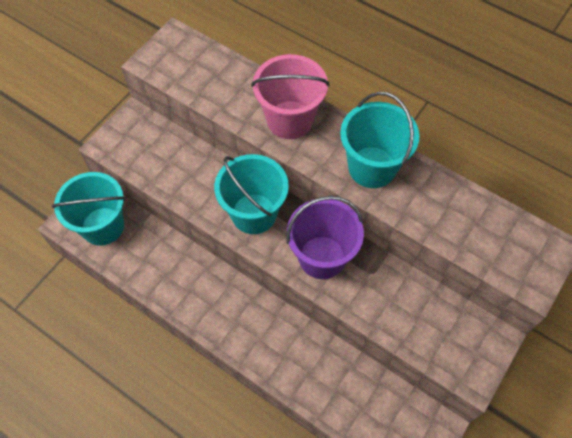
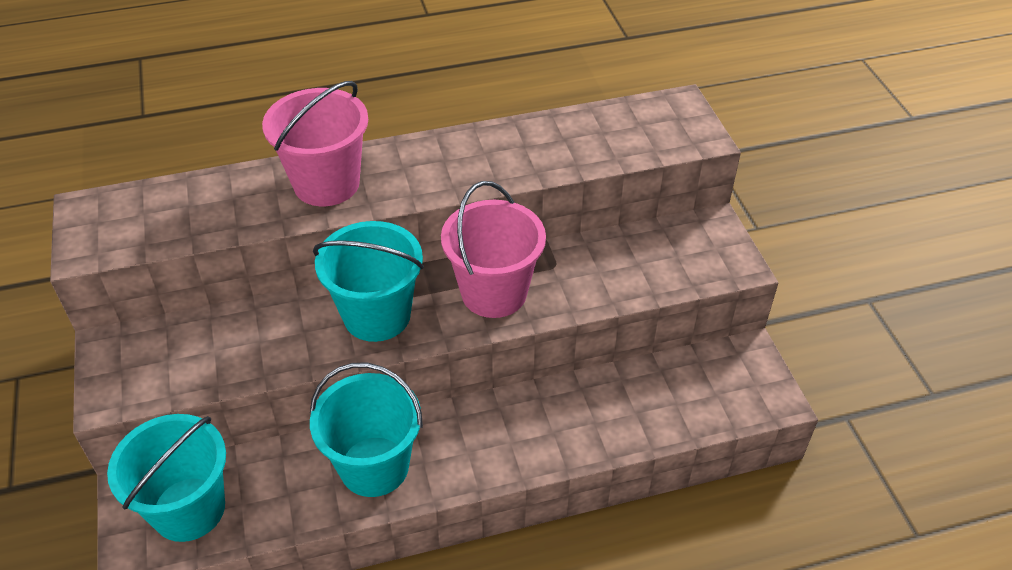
camera: 50 degrees left, 15 degrees down
(322, 257) = (494, 293): purple bucket -> pink bucket
(372, 167) = (460, 160): turquoise bucket -> turquoise bucket (374, 466)

